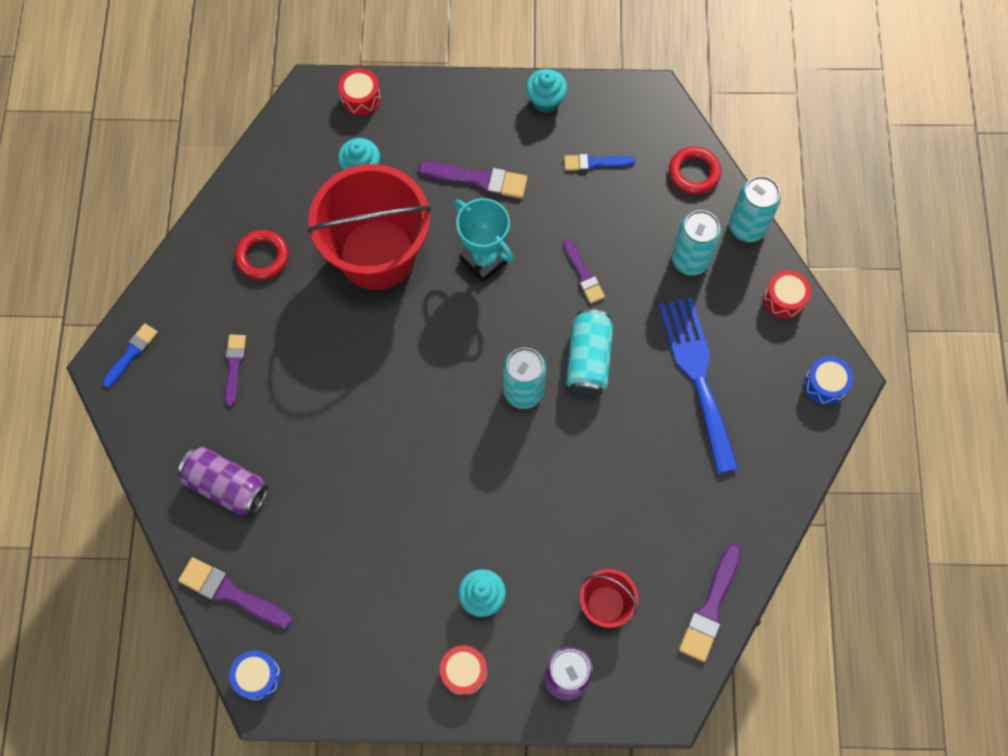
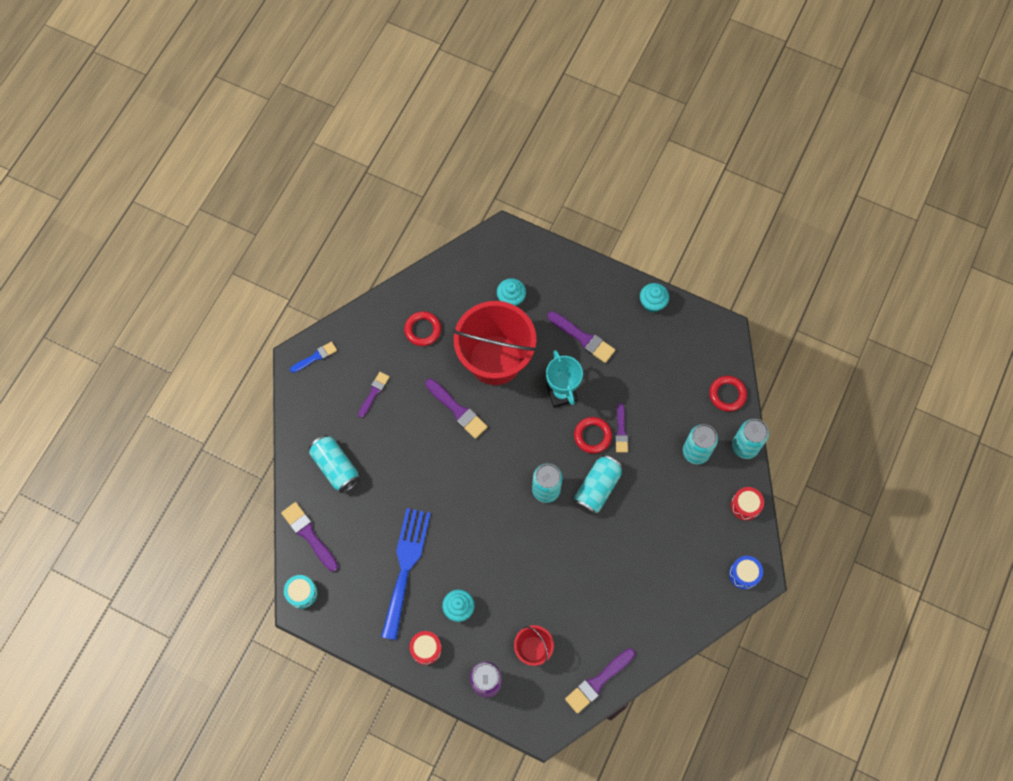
camera: 25 degrees right, 0 degrees up
(227, 486) = (335, 467): purple can -> turquoise can
(258, 676) = (302, 593): blue drum -> turquoise drum
(357, 340) = (457, 410): none -> purple brush
(361, 98) = (532, 251): red drum -> none
(550, 296) = (592, 436): none -> red ring
(595, 163) = (664, 359): blue brush -> none
(697, 376) = (663, 530): blue fork -> blue fork (405, 566)

